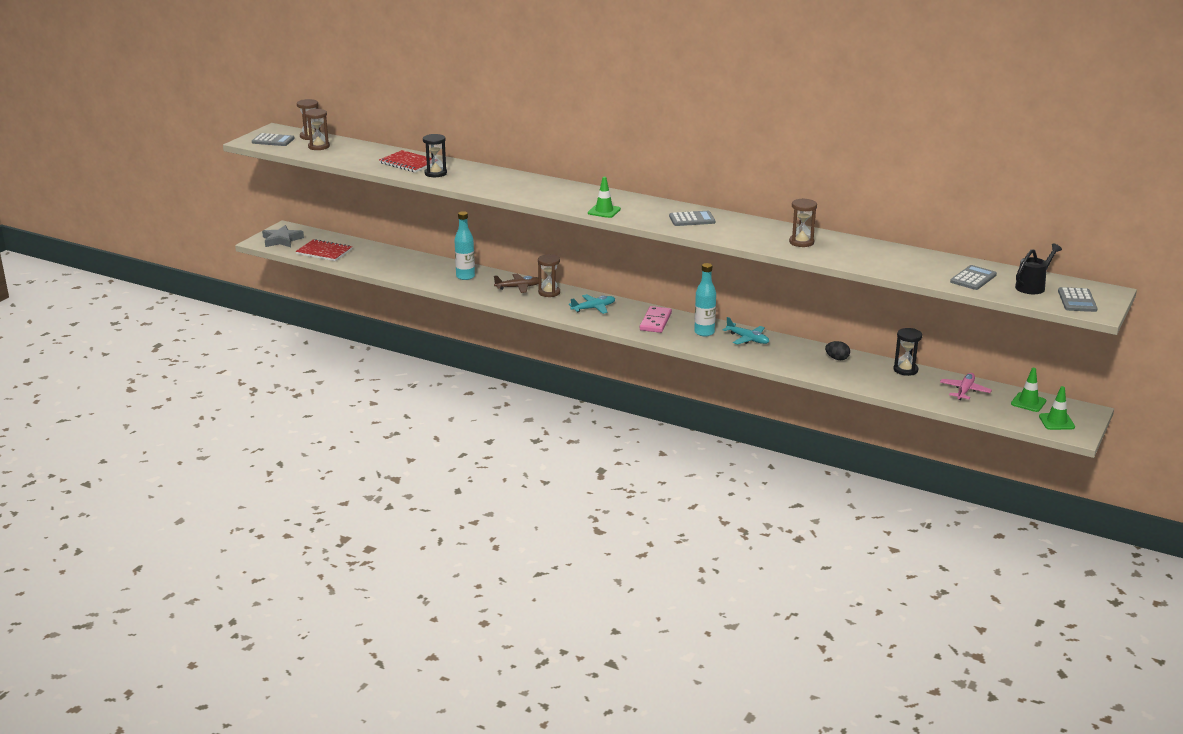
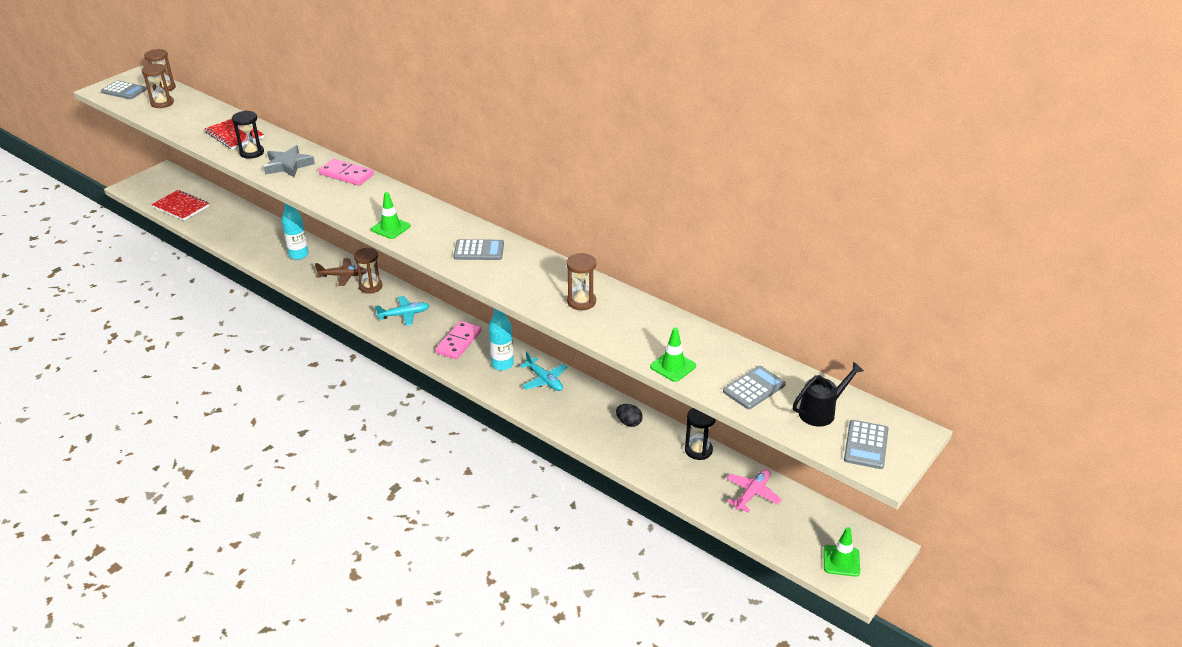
camera: 10 degrees right, 10 degrees up
(282, 240) = (150, 187): grey star -> grey star (288, 165)
(535, 181) = (346, 174): none -> pink domino
(1028, 402) = (820, 523): green traffic cone -> green traffic cone (673, 366)

